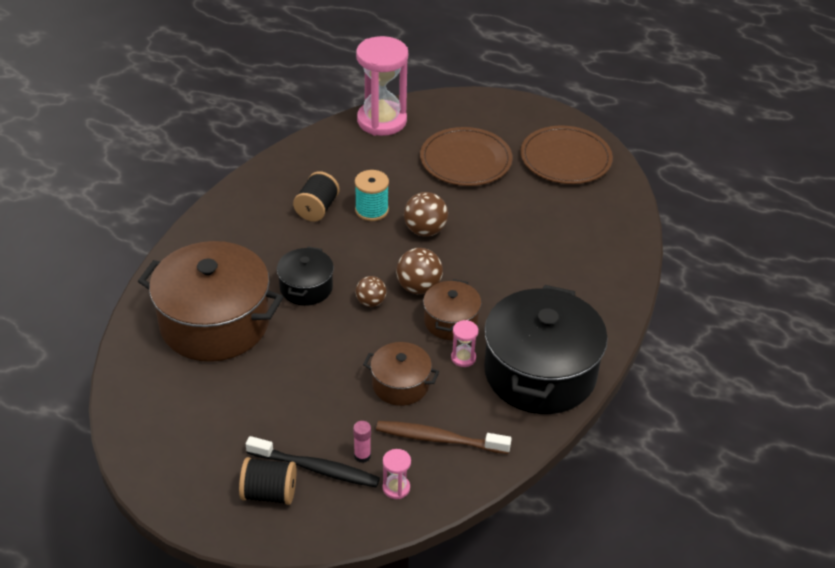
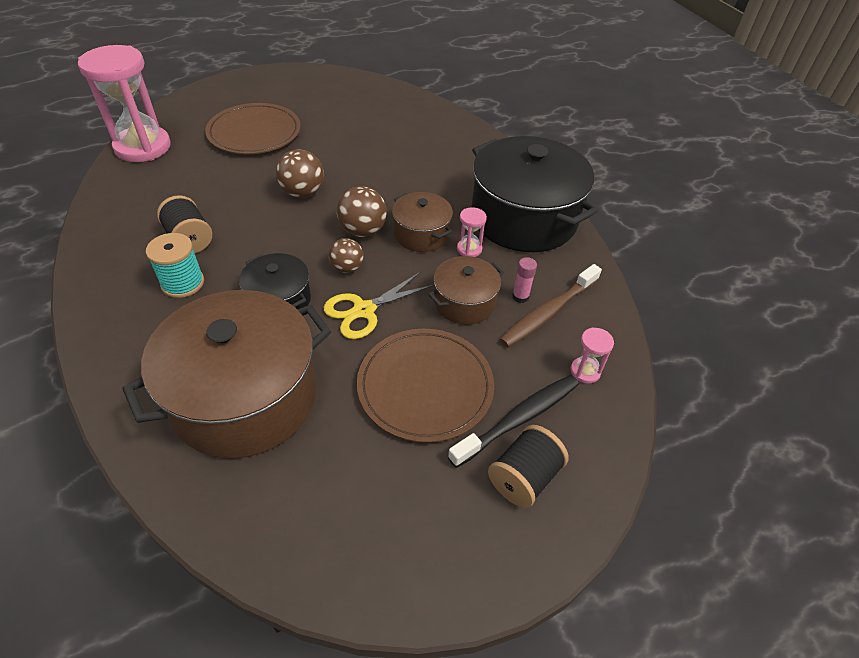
camera: 55 degrees left, 5 degrees up
(338, 335) = (363, 311): none -> yellow scissors
(362, 456) = (528, 374): pink glue stick -> pink glue stick (520, 297)
(371, 210) = (238, 208): turquoise spool -> turquoise spool (183, 283)
(565, 158) = (319, 92): brown plate -> brown plate (425, 386)

